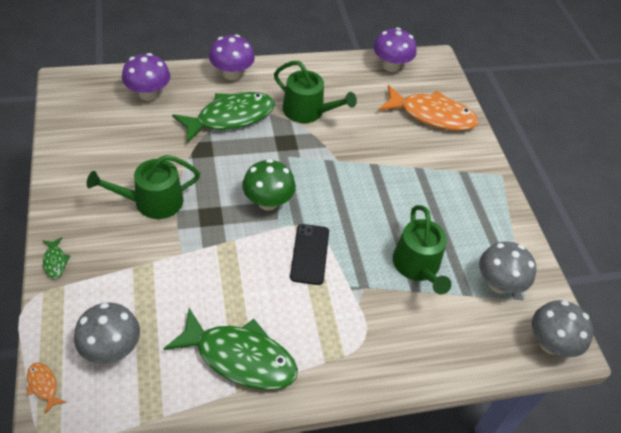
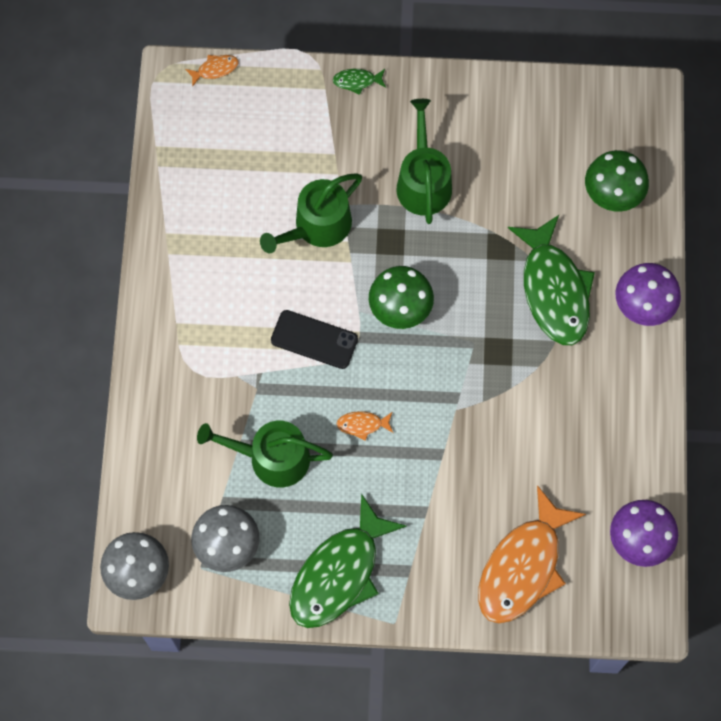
camera: 110 degrees right, 20 degrees up
(111, 348) = (240, 128): grey mushroom -> none
(148, 94) = (612, 194): purple mushroom -> green mushroom
(240, 357) = (202, 242): green fish -> green fish (339, 573)
(308, 111) = (553, 392): green watering can -> green watering can (317, 226)
(369, 212) = (362, 425): none -> orange fish

